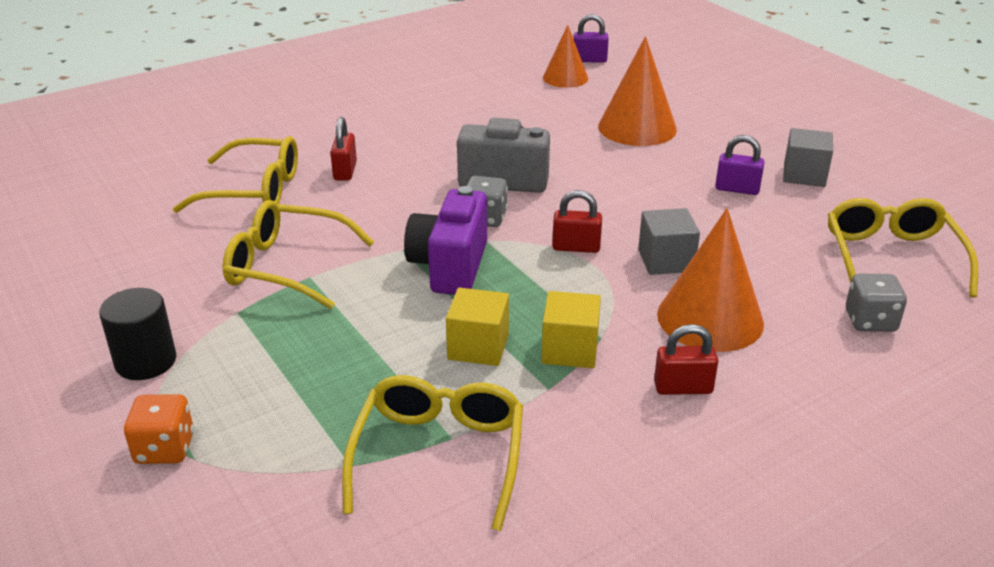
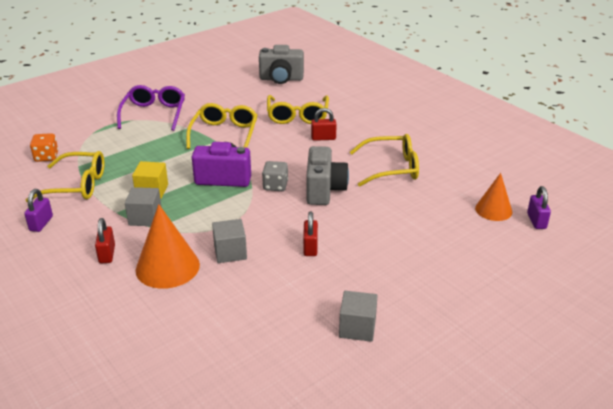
camera: 85 degrees right, 0 degrees up
(86, 201) = (281, 79): none -> grey camera
(146, 361) = (154, 114): black cylinder -> purple glasses
(165, 449) = (99, 126): orange dice -> orange dice (46, 157)
(570, 350) = (145, 218): yellow cube -> grey cube
(576, 247) = (244, 218): red padlock -> red padlock (310, 247)
(637, 127) = (416, 244): orange cone -> none
(737, 189) = (328, 289): purple padlock -> purple padlock (41, 223)
(870, 321) = (157, 336): grey dice -> none
(891, 257) = (234, 360): yellow glasses -> yellow glasses (391, 168)

